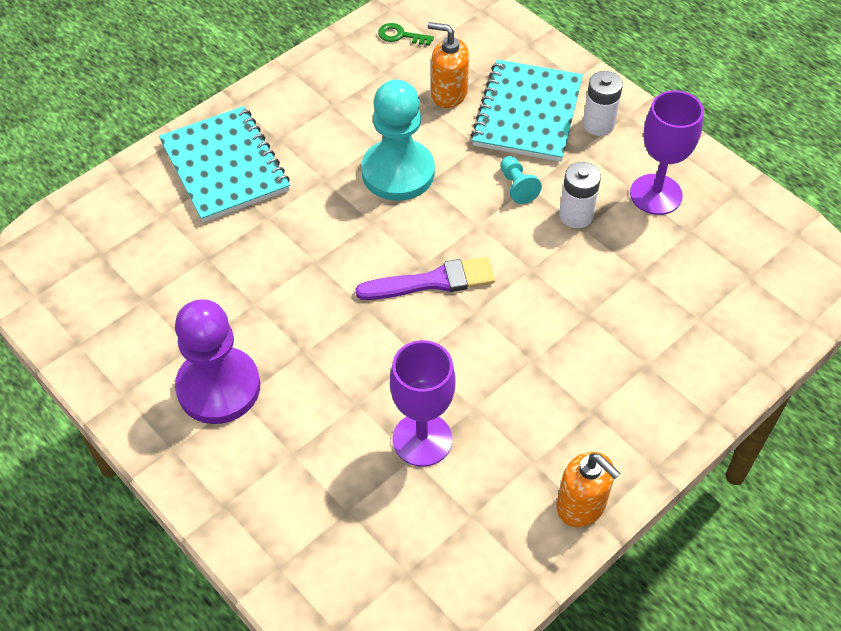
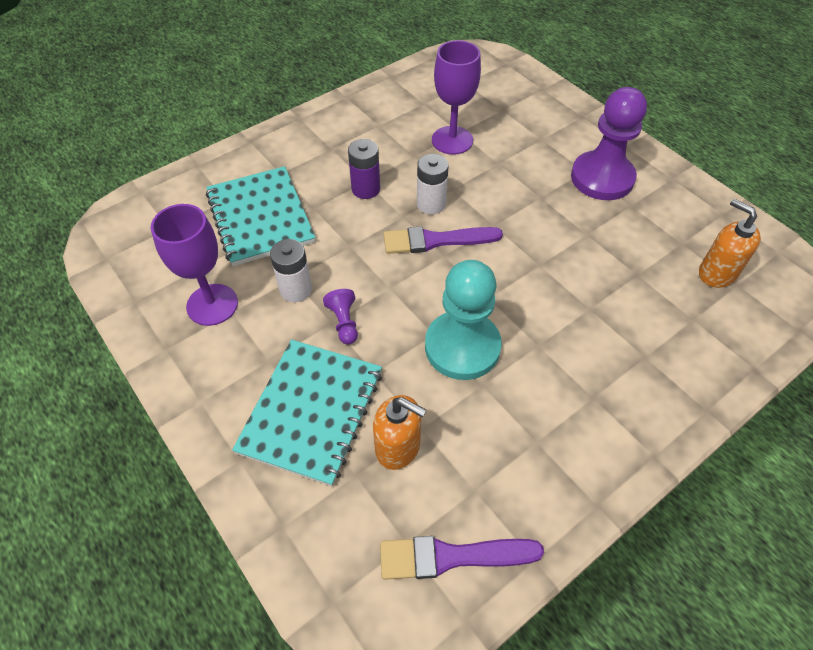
camera: 175 degrees left, 0 degrees up
(225, 166) = (645, 367): turquoise notebook -> turquoise notebook (260, 217)
(400, 35) = (451, 557): green key -> purple brush
(517, 186) = (344, 322): turquoise pawn -> purple pawn
(529, 347) = (365, 189): none -> purple battery
(581, 506) = (354, 103): orange soap dispenser -> orange soap dispenser (716, 273)
(598, 124) = (237, 390): white battery -> white battery (431, 204)

